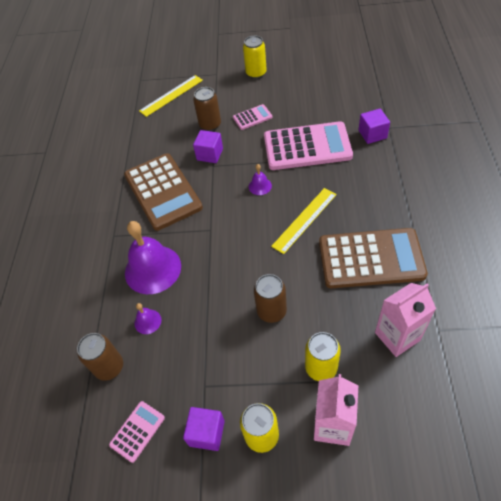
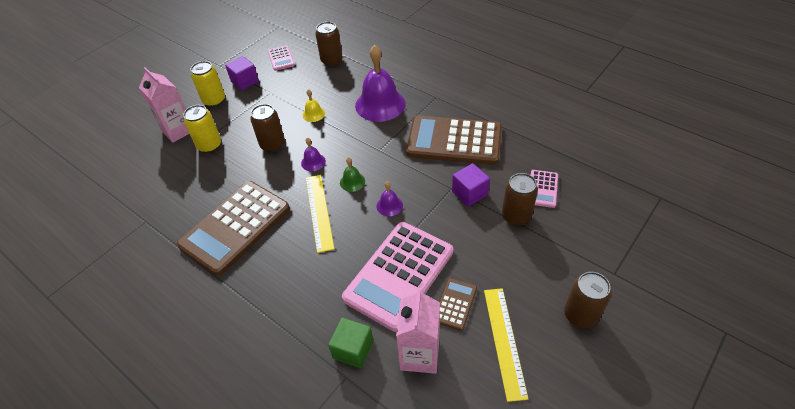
camera: 125 degrees right, 5 degrees down
(147, 321) = (341, 86): purple bell -> purple bell (313, 162)
(171, 95) = (602, 210): yellow ruler -> yellow ruler (504, 341)
(205, 312) = (313, 114): none -> yellow bell
(252, 117) = (493, 258): pink calculator -> pink calculator (542, 189)
(256, 73) = (580, 315): yellow can -> brown can
(258, 222) = (352, 181): none -> green bell
(299, 115) = (455, 304): none -> brown calculator
(372, 134) = (353, 349): purple cube -> green cube
(397, 336) = (172, 196): pink carton -> pink carton (419, 355)

